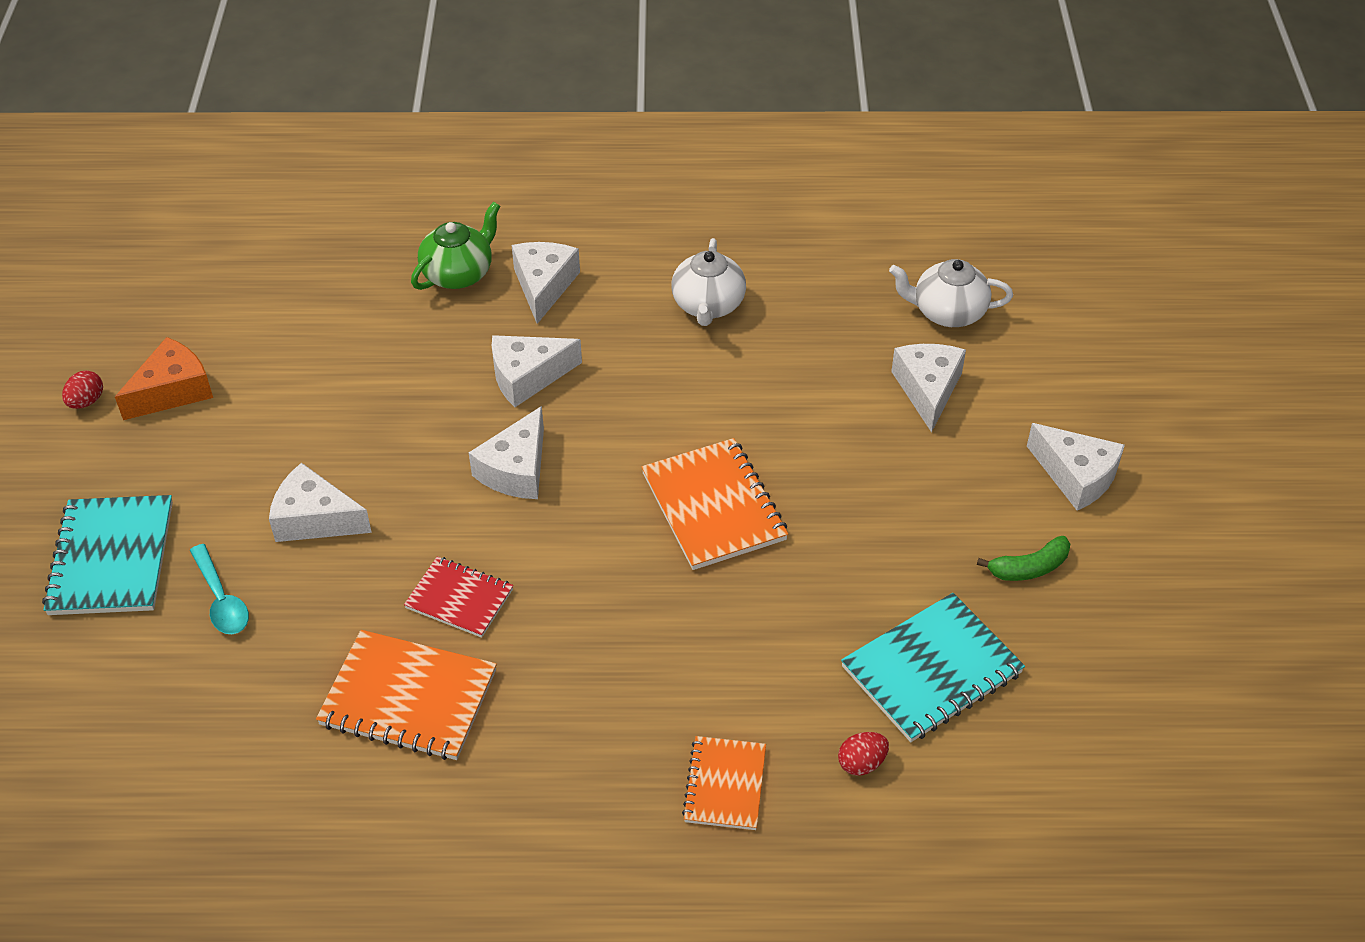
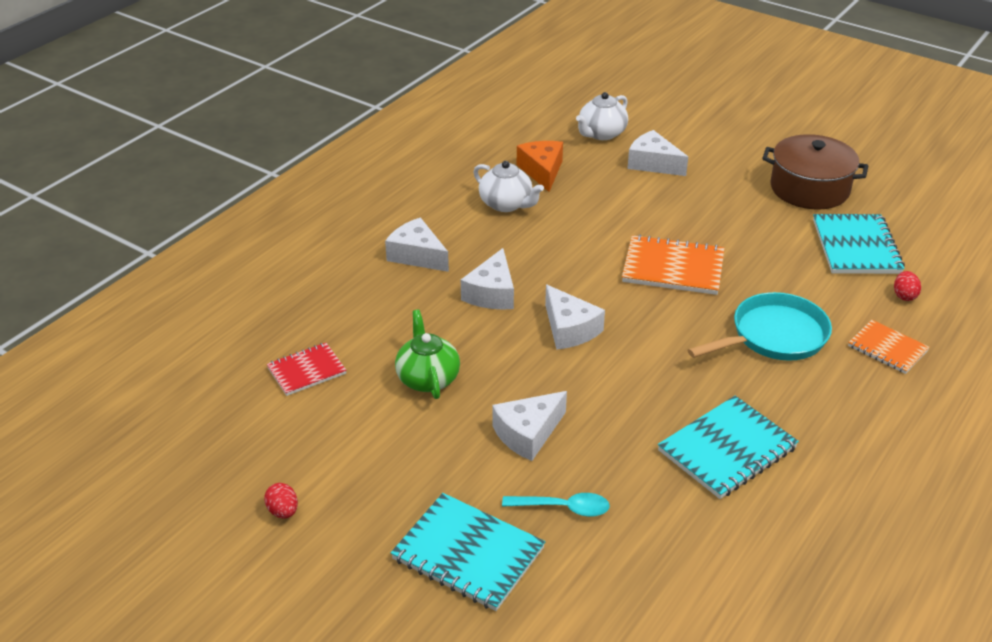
camera: 55 degrees left, 10 degrees down
(173, 391) = (324, 459): orange cheese -> orange cheese (542, 171)
(408, 698) = (727, 449): orange notebook -> turquoise notebook
(459, 273) = (363, 284): green teapot -> green teapot (427, 378)
(459, 599) = (660, 395): red notebook -> red notebook (307, 371)
(655, 659) = (774, 336): none -> turquoise pan
(1029, 568) = (809, 189): green banana -> brown pot
(1076, 476) = (758, 149): white cheese -> none

